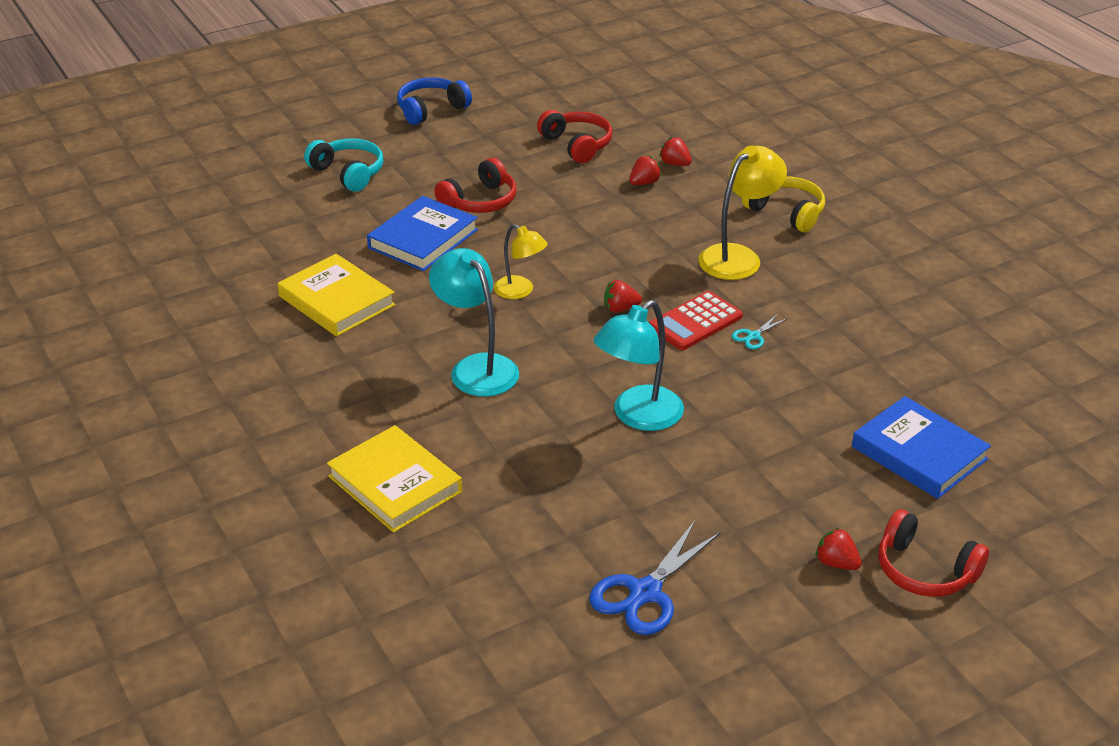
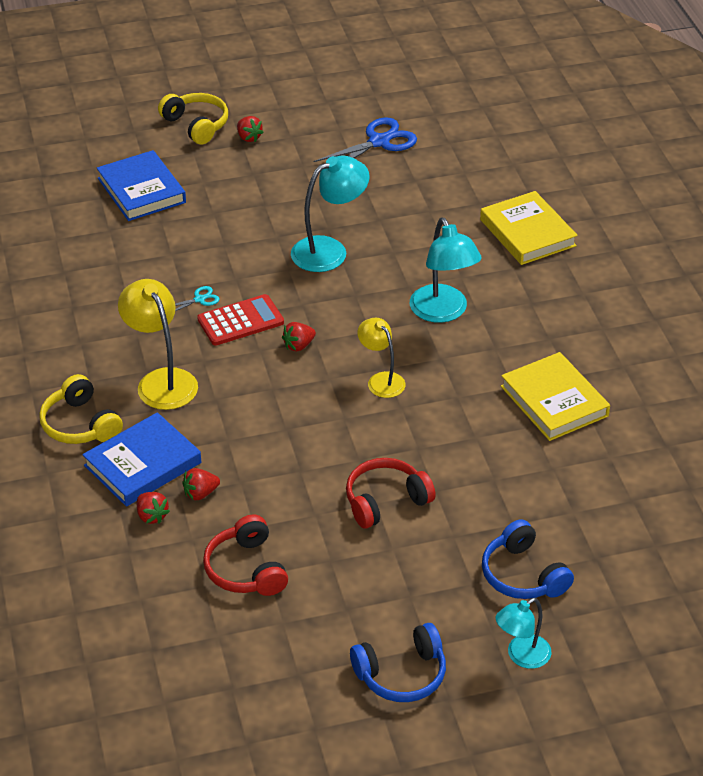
camera: 165 degrees left, 5 degrees up
(342, 130) = (521, 656): none -> turquoise lamp
(348, 173) = (522, 575): turquoise headphones -> blue headphones
(423, 239) = (458, 460): blue book -> blue book (143, 464)
(620, 308) = (298, 345): red strawberry -> red strawberry turned 135 degrees clockwise
(738, 257) = (161, 381): yellow lamp -> yellow lamp turned 90 degrees clockwise
(924, 570) = (196, 125): red headphones -> yellow headphones

